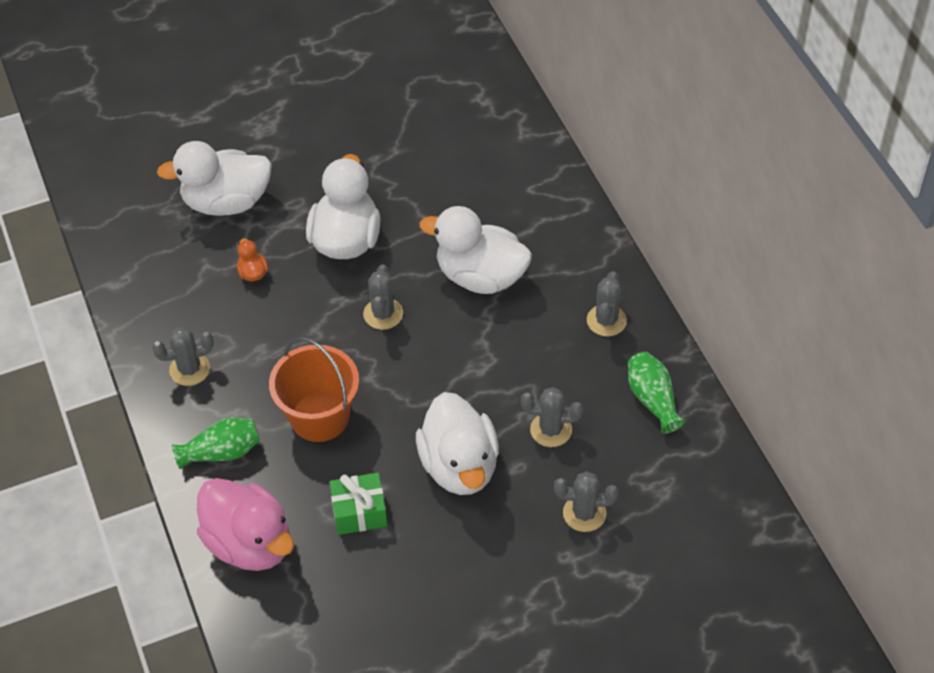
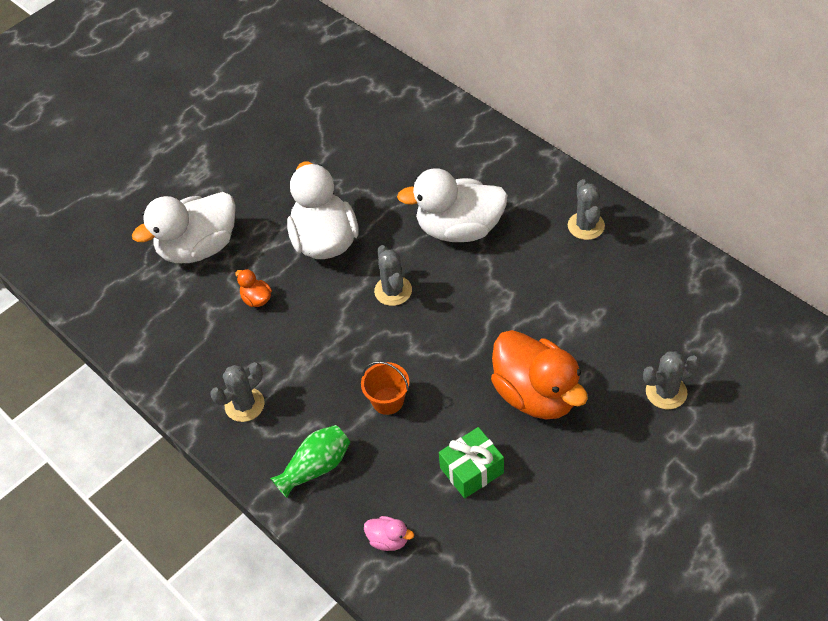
camera: 20 degrees left, 0 degrees up
(250, 543) = (388, 540): pink duck -> pink duck, size x0.42
(319, 417) = (387, 401): orange bucket -> orange bucket, size x0.56
(459, 466) = (536, 394): white duck -> orange duck
(551, 430) = (595, 333): grey cactus -> none
(652, 400) = (663, 275): green vase -> none

